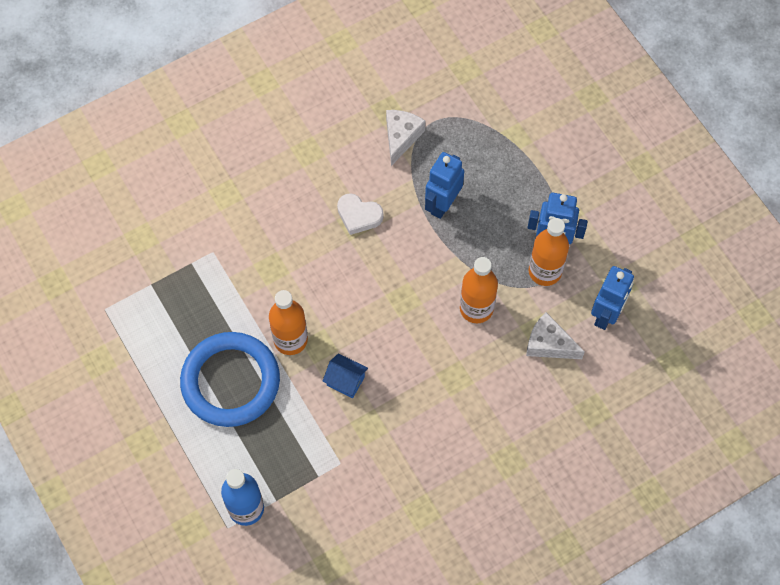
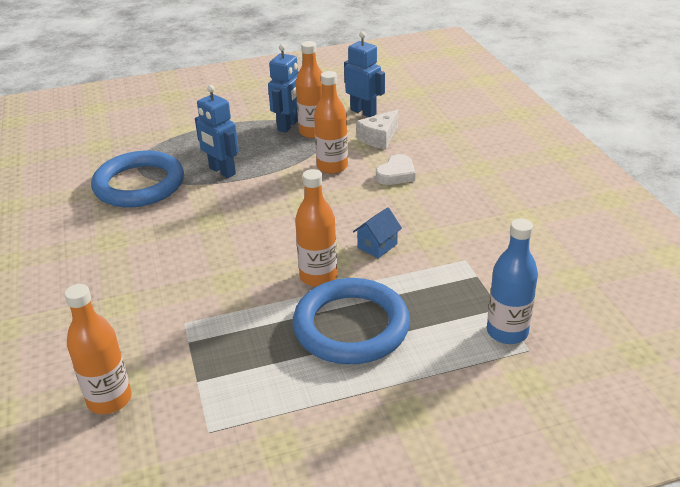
camera: 75 degrees left, 30 degrees down
(123, 231) = (109, 399): none -> orange bottle
(359, 215) = (204, 217): white heart -> white heart (396, 174)
(401, 137) = (139, 184): white cheese -> blue ring

